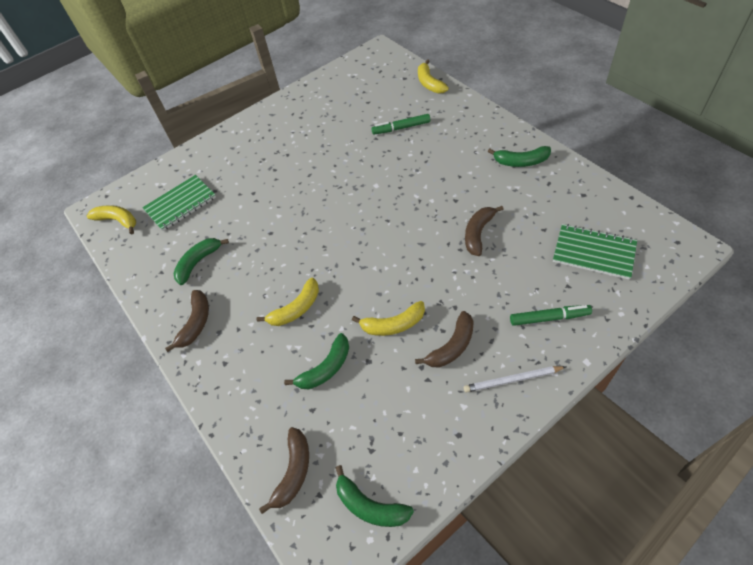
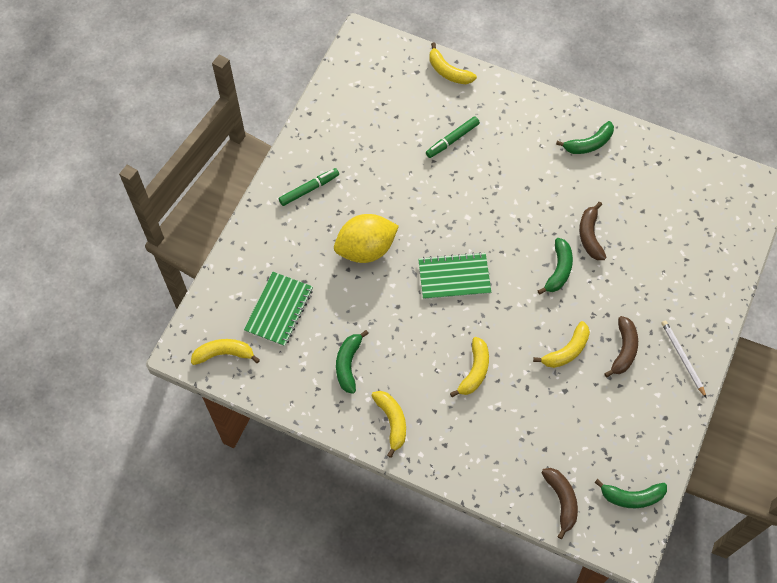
camera: 35 degrees left, 10 degrees up
(196, 323) = (392, 422): brown banana -> yellow banana
(277, 183) = (366, 249): none -> yellow lemon
(326, 368) = (534, 411): green banana -> green banana (558, 270)
(512, 380) = (682, 358): white pencil -> white pencil turned 105 degrees clockwise
(549, 318) = (685, 294): green marker -> green marker (309, 189)
(593, 252) = (692, 220): green notebook -> green notebook (454, 277)

